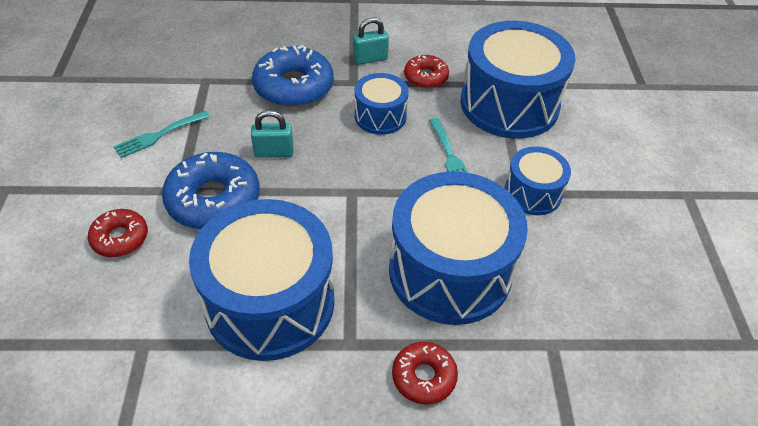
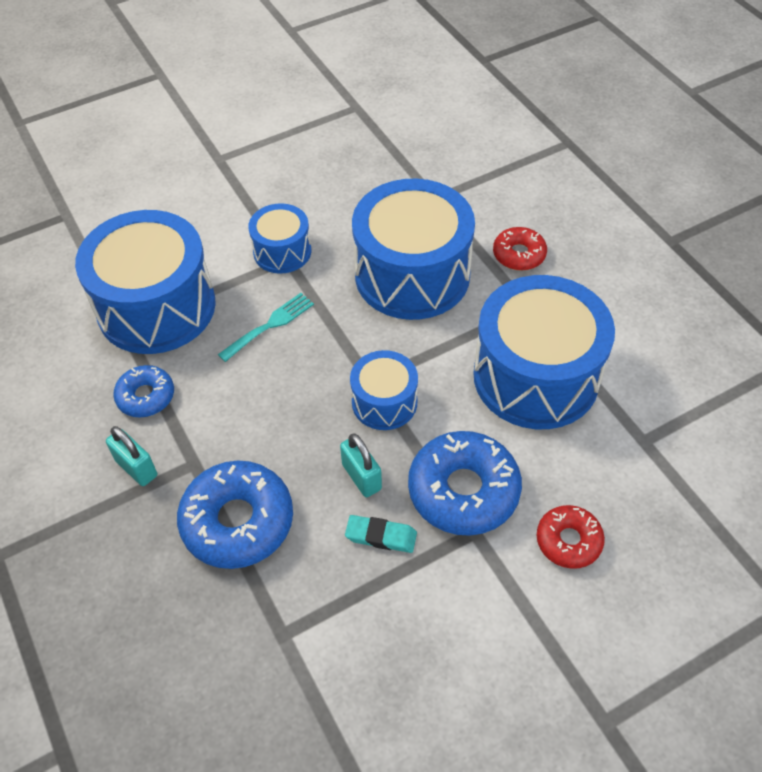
camera: 115 degrees left, 5 degrees up
(158, 135) = (412, 615): turquoise fork -> none
(222, 143) = (381, 536): none -> turquoise eraser
(380, 116) = (242, 408): blue drum -> blue drum (384, 402)
(425, 77) = (146, 396): red donut -> blue donut

